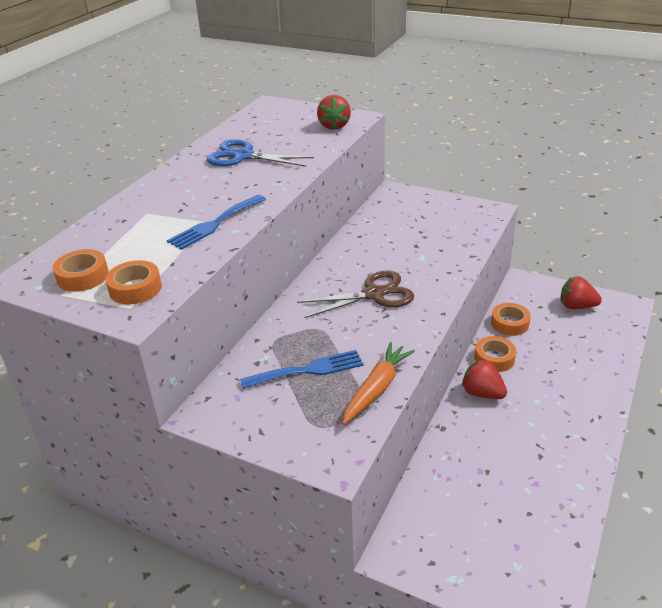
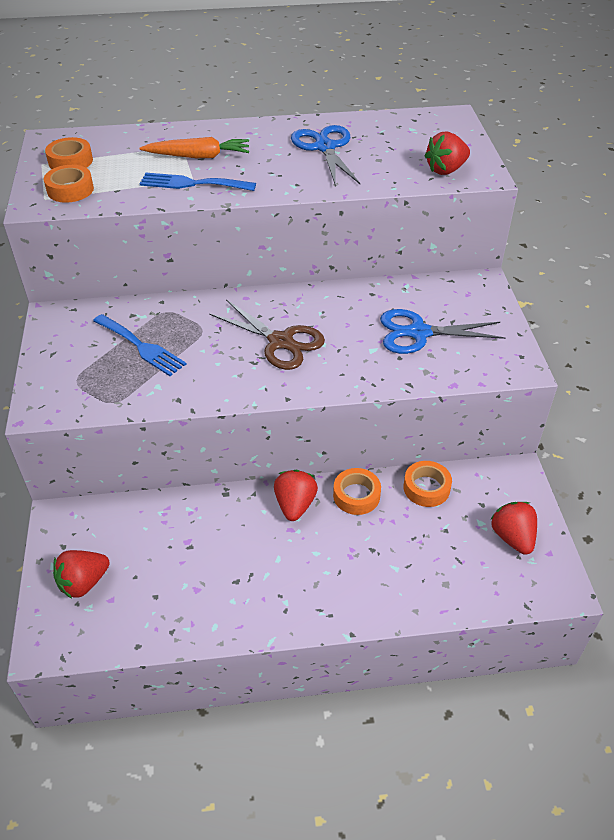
camera: 55 degrees right, 10 degrees up
(376, 389) = (143, 397): orange carrot -> orange carrot (198, 156)
(422, 233) = (419, 333): none -> blue scissors
(486, 560) = (83, 583): none -> red strawberry

